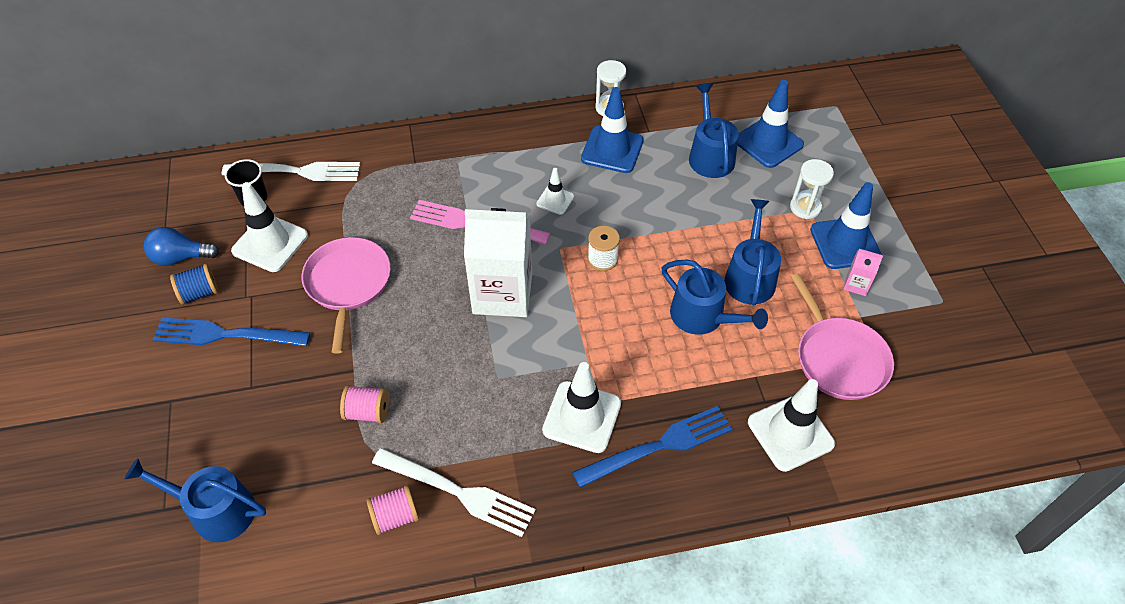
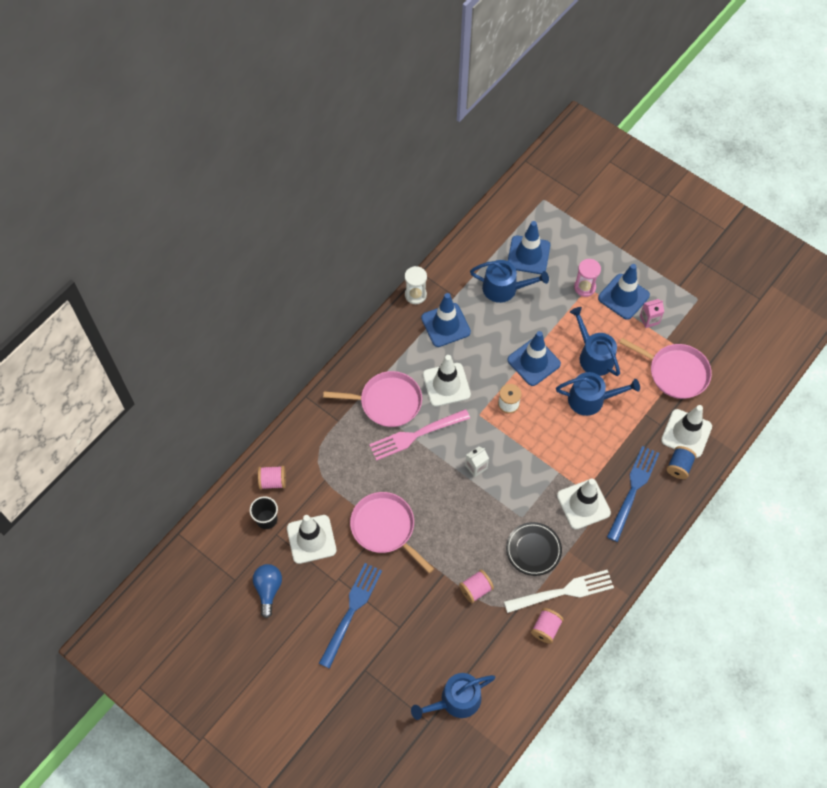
camera: 40 degrees left, 10 degrees up
(181, 257) = (268, 589): blue light bulb -> blue light bulb turned 135 degrees clockwise
(199, 293) = (306, 601): blue spool -> blue spool (679, 466)
(226, 335) = (351, 611): blue fork -> blue fork turned 150 degrees clockwise
(297, 171) = (273, 481): white fork -> pink spool
(473, 421) = (533, 550): none -> black plate
(479, 177) = (387, 402): none -> pink pan
(502, 293) = (476, 467): white carton -> white carton, size x0.42
(555, 200) = (446, 385): white traffic cone -> white traffic cone, size x1.84
(672, 239) = (533, 362): none -> blue traffic cone
(710, 155) = (504, 288): blue watering can -> blue watering can turned 150 degrees clockwise
(805, 207) = (584, 287): white hourglass -> pink hourglass

